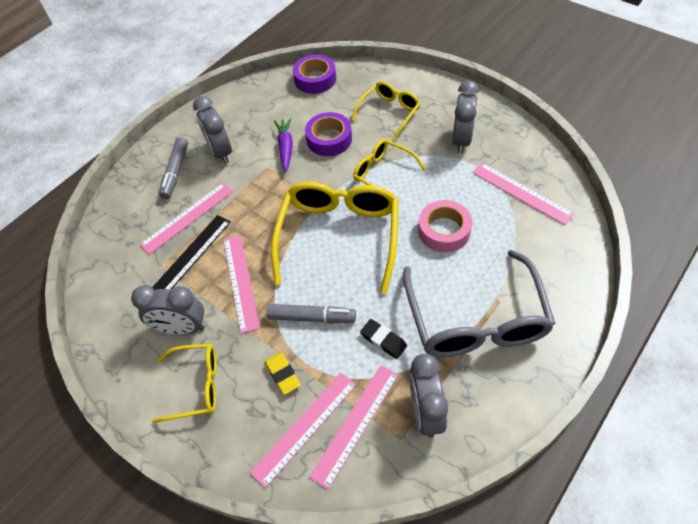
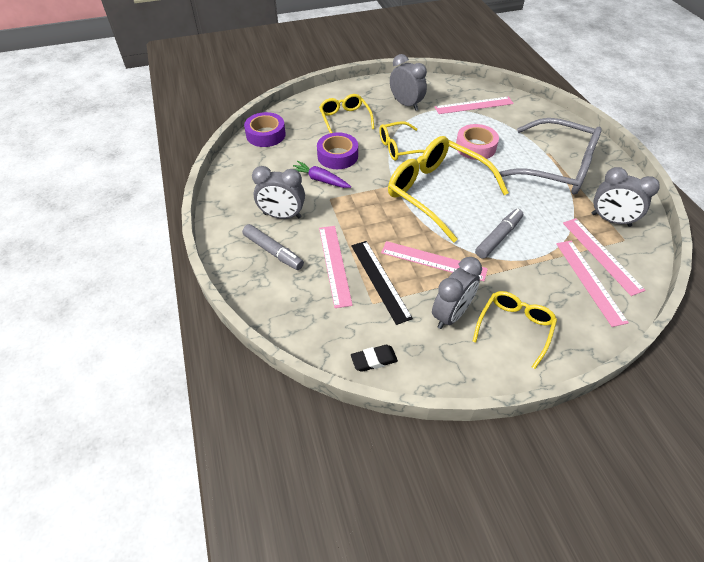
camera: 60 degrees left, 5 degrees down
(283, 374) = (537, 273): yellow eraser -> none
(383, 340) = (543, 213): black eraser -> black eraser (374, 360)

